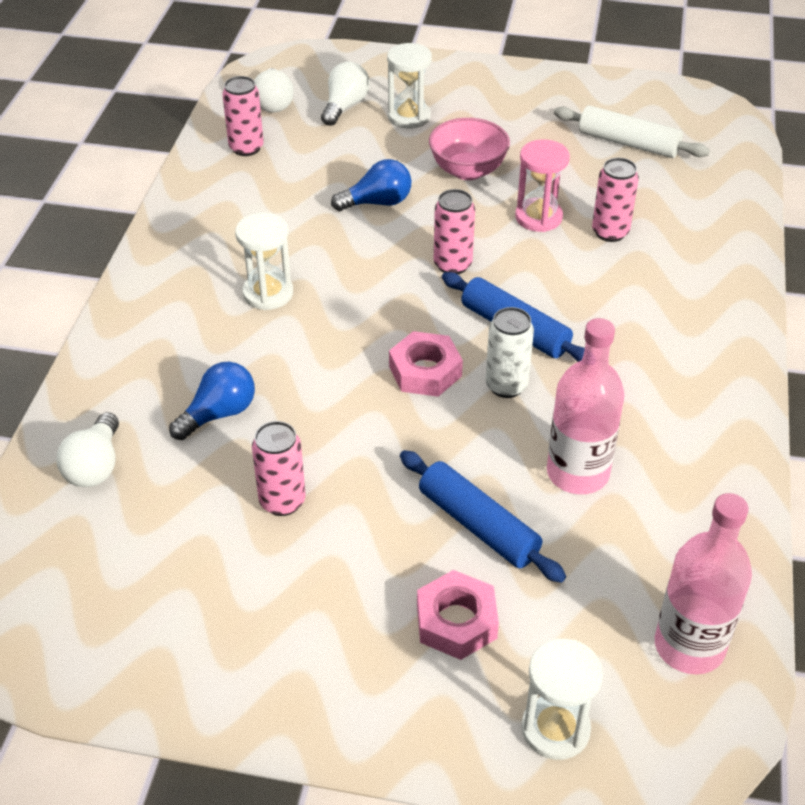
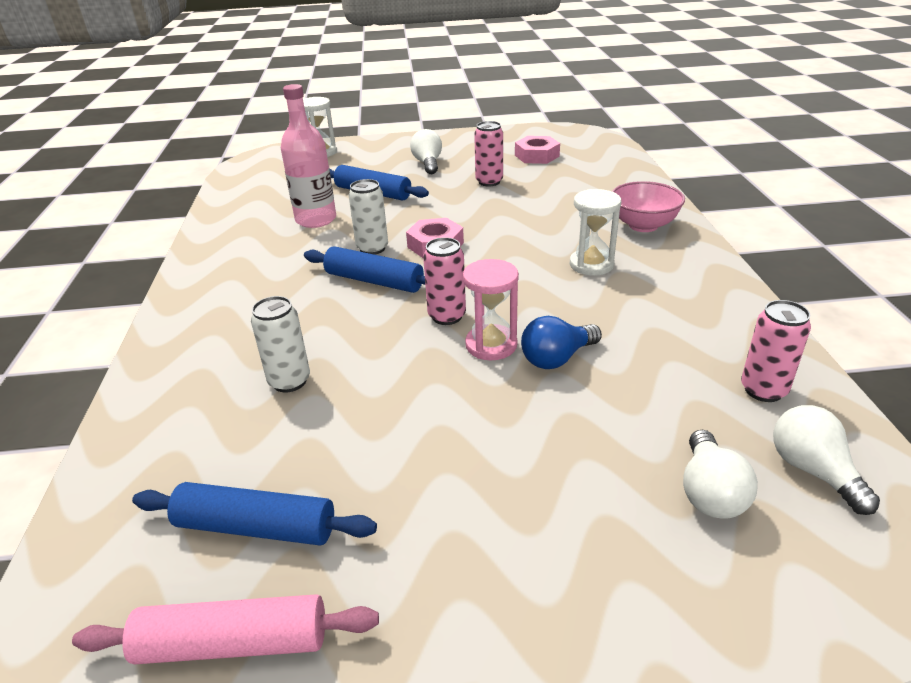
camera: 165 degrees right, 10 degrees down
(95, 466) = (606, 175): white light bulb -> white light bulb (428, 163)
(219, 414) = (559, 203): blue light bulb -> none
(409, 116) = (603, 496): white hourglass -> none
(456, 621) = (374, 166): pink nut -> pink nut (537, 156)
(468, 170) = (475, 422): pink bowl -> pink bowl (643, 225)
(538, 217) = (372, 381): pink hourglass -> pink hourglass (491, 345)
(610, 232) = (289, 381): pink can -> white can
(628, 143) = (256, 527): white rolling pin -> blue rolling pin
(635, 101) = (233, 642): none -> pink rolling pin
(689, 646) = (255, 178): pink bottle -> none

